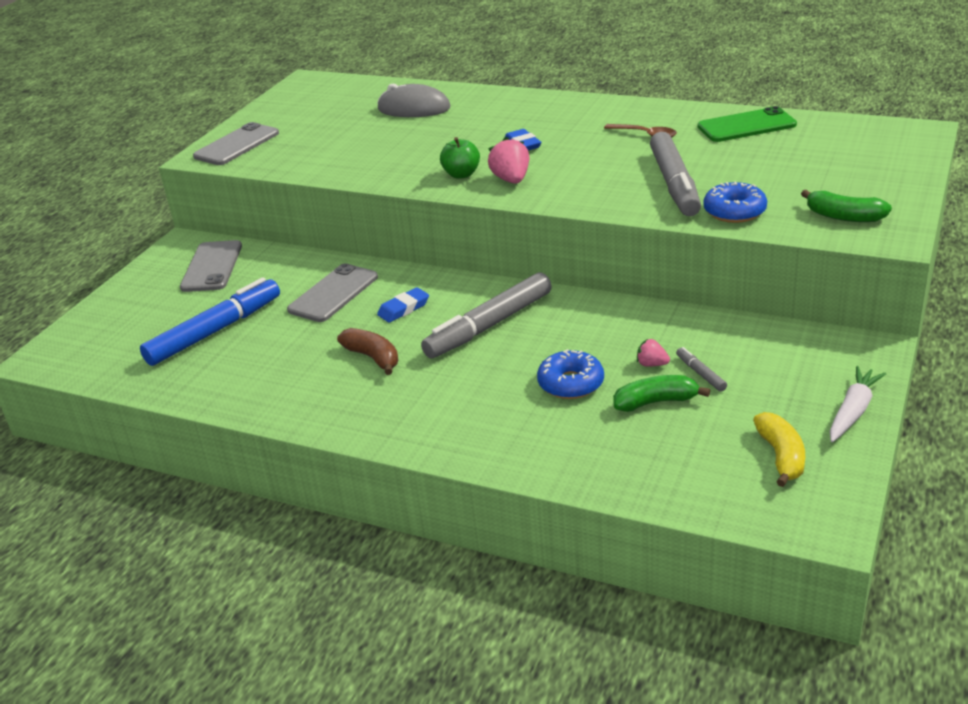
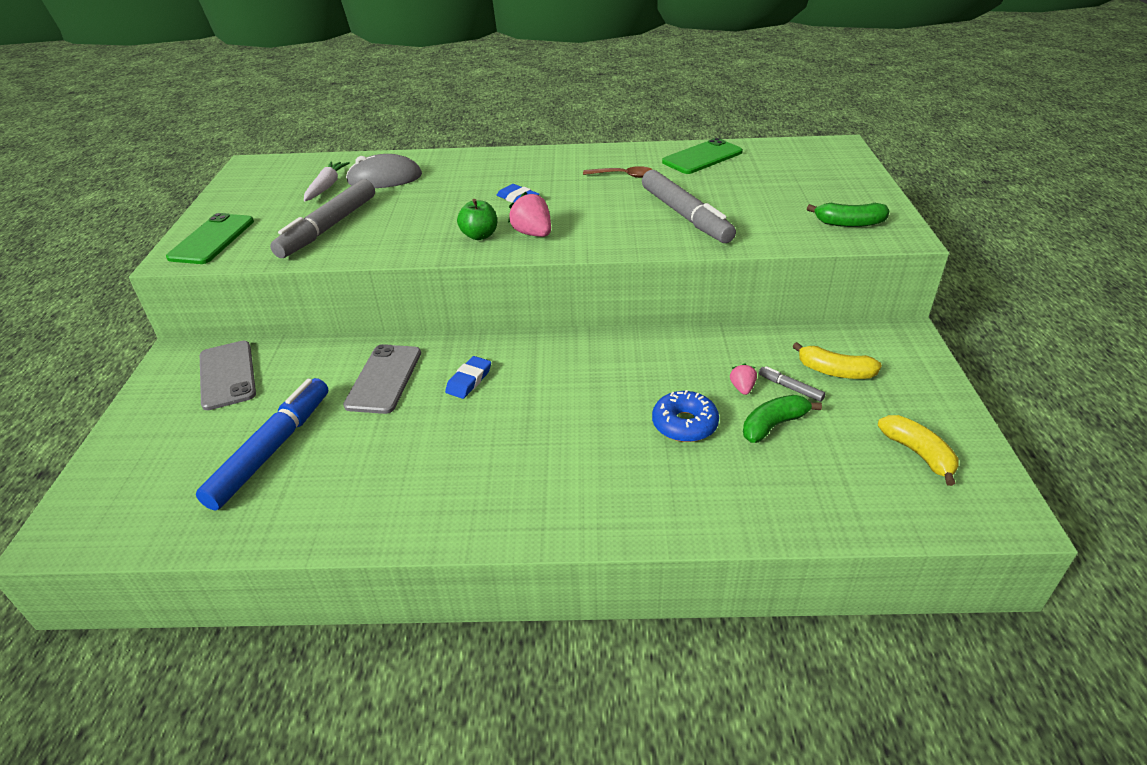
camera: 25 degrees left, 5 degrees up
(236, 145) = (212, 239): grey phone -> green phone
(373, 357) = (470, 441): brown banana -> none
(489, 325) = (566, 381): grey marker -> grey marker (328, 227)
(651, 364) = (742, 388): pink strawberry -> pink strawberry turned 90 degrees clockwise
(734, 211) = (757, 233): blue donut -> none
(760, 368) = (834, 371): none -> yellow banana
(853, 411) = (938, 395): white carrot -> white carrot (326, 187)

